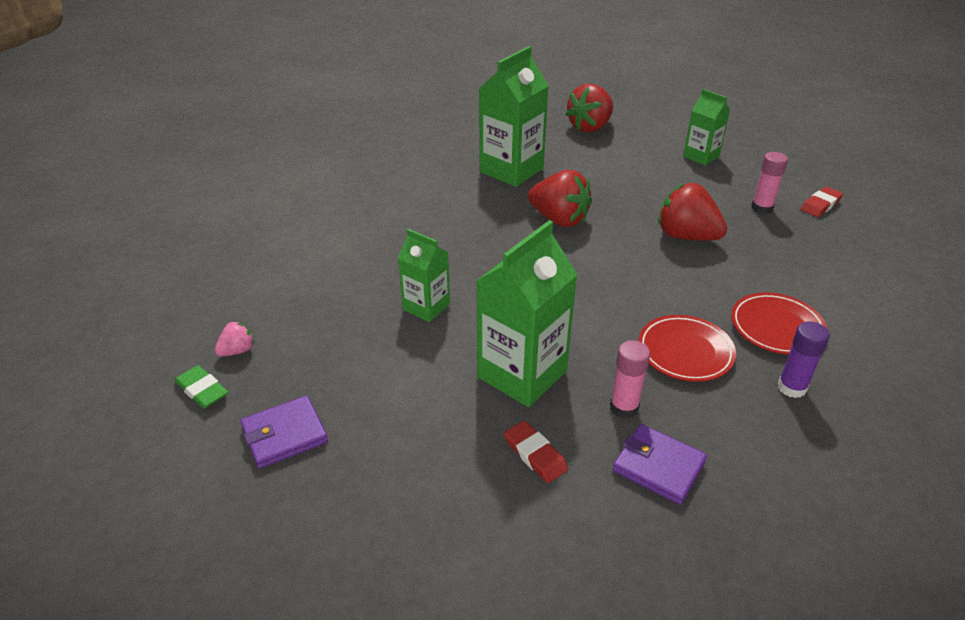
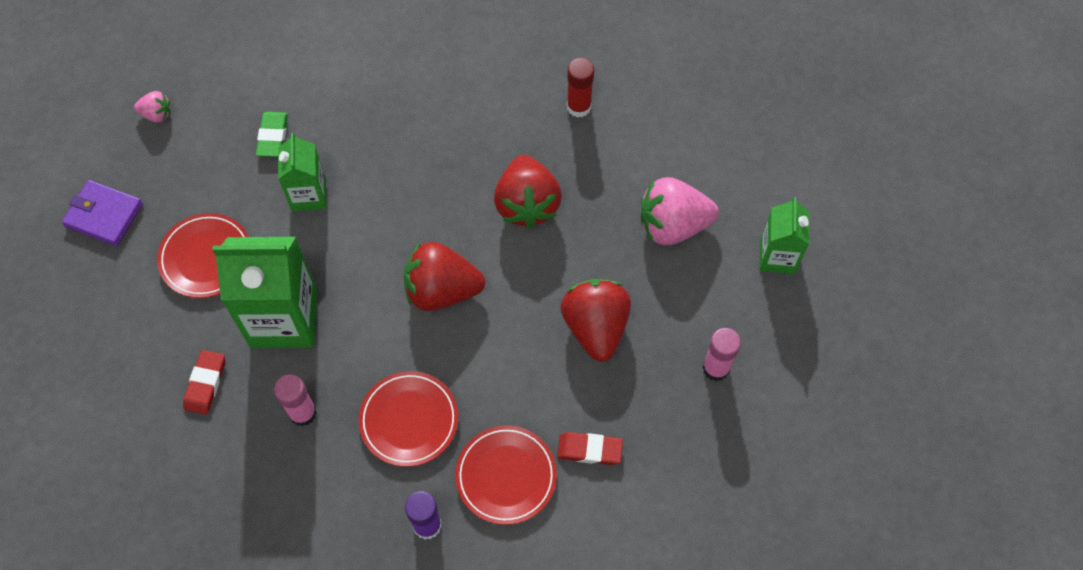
camera: 50 degrees right, 25 degrees up
(202, 390) = (104, 129): green eraser -> green eraser (273, 136)
(411, 390) = (206, 258): none -> red plate
(511, 170) = (579, 107): green carton -> red glue stick
(590, 127) = (740, 116): red strawberry -> red strawberry (442, 290)
(639, 178) = (672, 225): none -> pink strawberry
(658, 466) = (256, 472): purple wallet -> none
(820, 205) = (776, 421): red eraser -> red eraser (589, 450)

